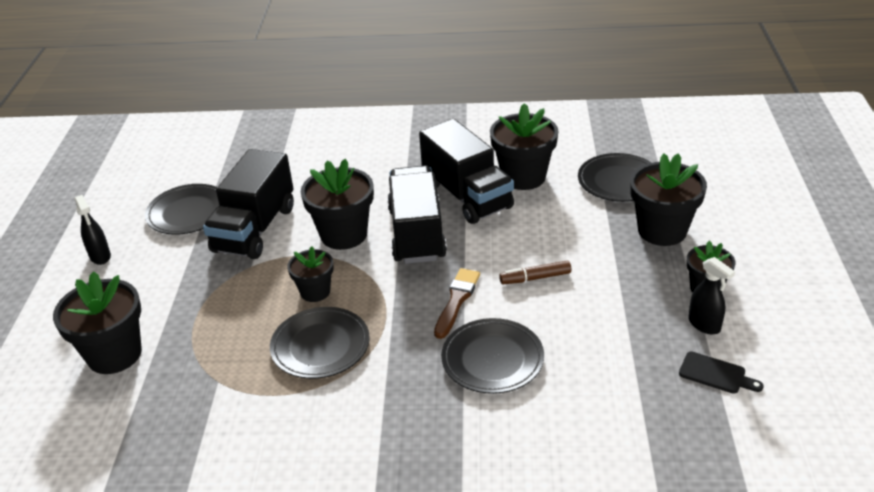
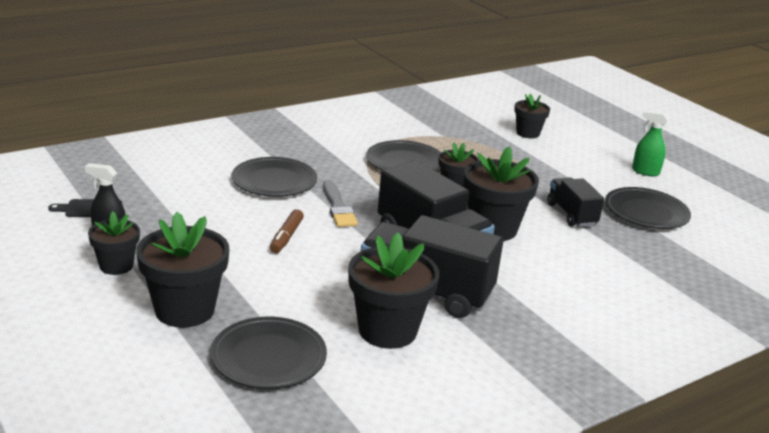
camera: 140 degrees right, 10 degrees down
(100, 256) = (645, 172): black spray bottle -> green spray bottle
(114, 354) = (528, 133): black flower pot -> black flower pot, size x0.59
(255, 229) = (571, 214): black truck -> black truck, size x0.58
(457, 300) = (338, 207): brown brush -> grey brush
(535, 278) = (286, 237): brown marker -> brown marker turned 150 degrees clockwise

